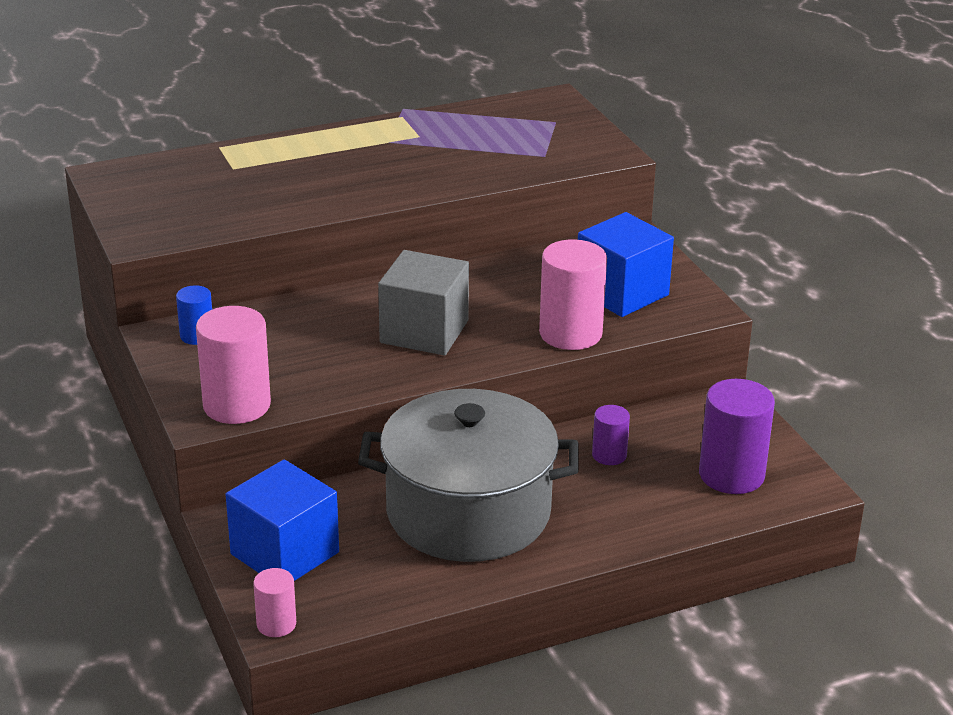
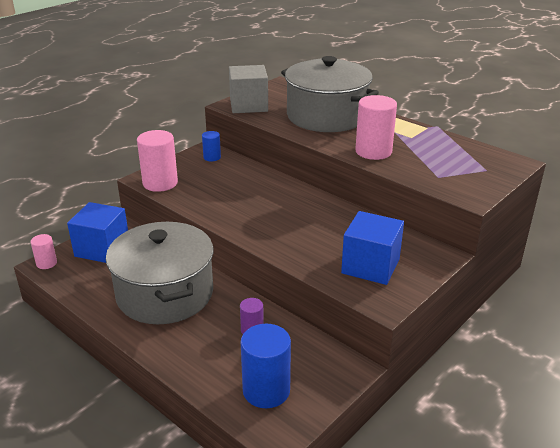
camera: 65 degrees right, 0 degrees up
(281, 173) = (326, 116): none -> grey pot
(424, 332) = (266, 212): grey cube -> grey cube (248, 105)
(570, 334) = (305, 259): pink cylinder -> pink cylinder (373, 151)
(731, 475) = (266, 390): purple cylinder -> blue cylinder

